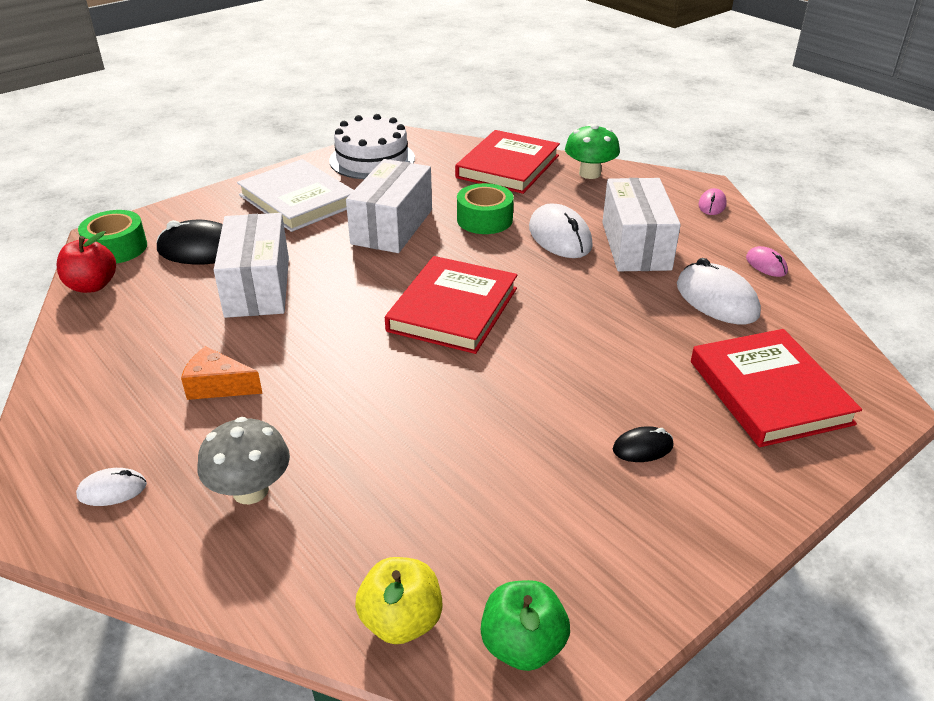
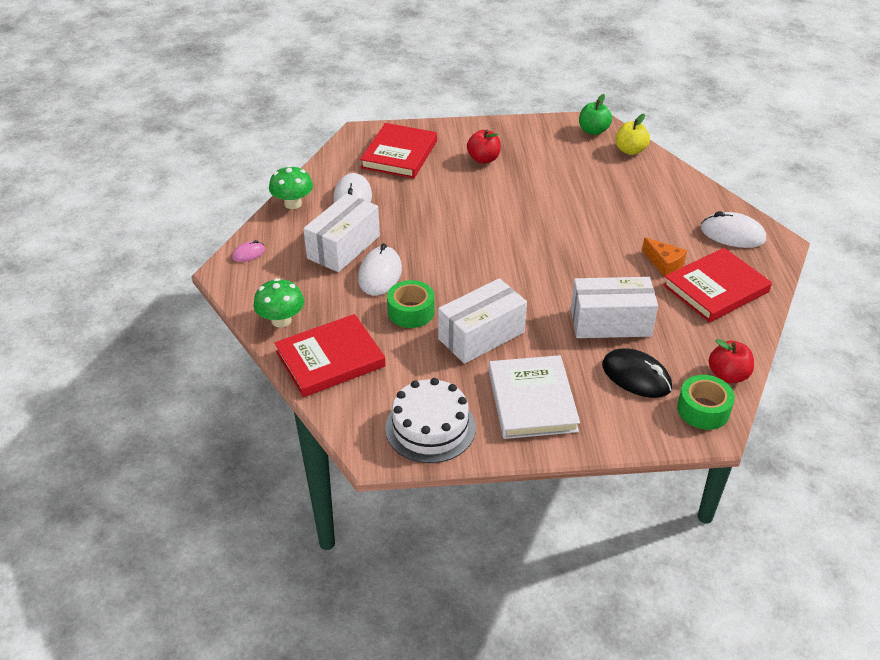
camera: 145 degrees left, 5 degrees up
(112, 490) = (732, 234): white mouse -> white mouse, size x1.89
(250, 490) = (667, 210): grey mushroom -> none
(257, 287) = (610, 323): white box -> white box turned 60 degrees clockwise
(453, 309) = (501, 254): red book -> red book (715, 288)
(642, 448) = (483, 159): black mouse -> red apple
(766, 265) = (293, 204): pink mouse -> green mushroom

